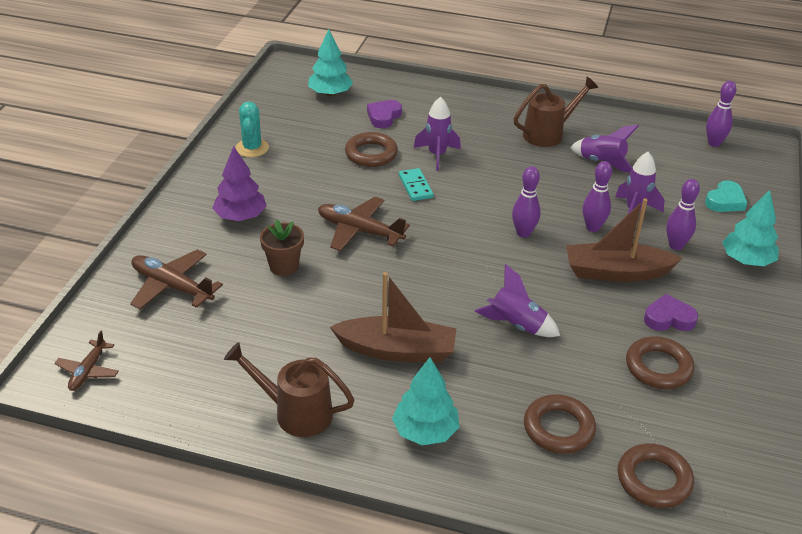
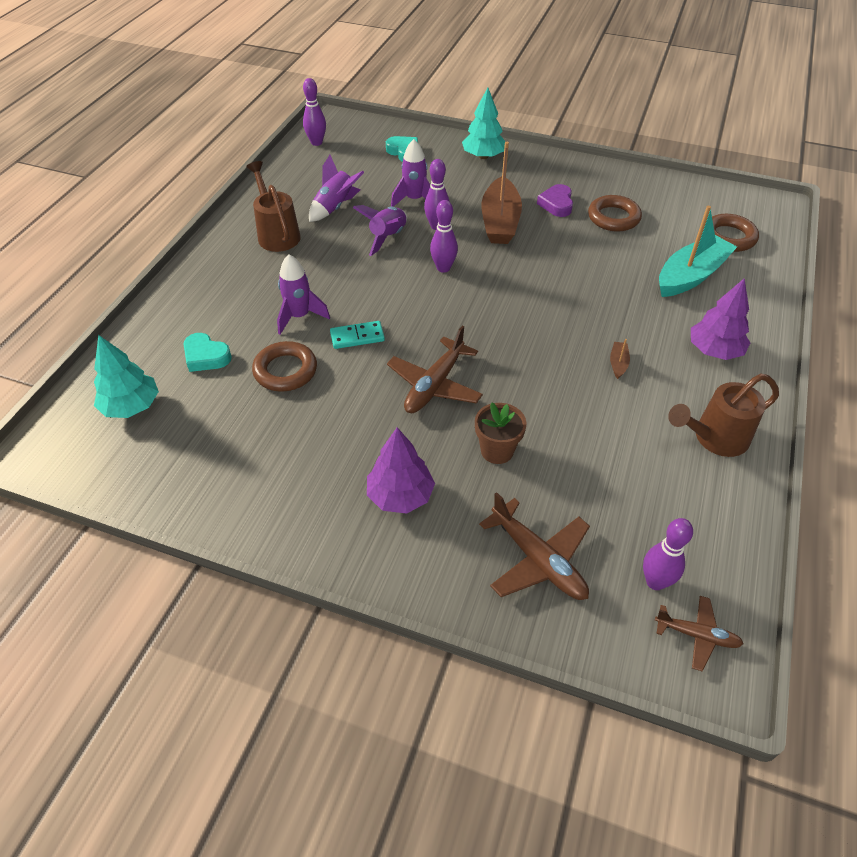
camera: 85 degrees left, 10 degrees up
(172, 287) = (538, 560): brown plane -> brown plane turned 75 degrees counterclockwise
(252, 148) = (246, 489): turquoise cactus -> none
(295, 412) = (714, 438): brown watering can -> brown watering can turned 45 degrees clockwise
(384, 117) = (206, 356): purple heart -> turquoise heart
(397, 350) = (618, 363): brown boat -> brown boat, size x0.41
(425, 431) = (714, 351): turquoise tree -> purple tree
(516, 325) = (575, 286): purple rocket -> purple rocket (387, 237)
(558, 428) = (691, 276): brown ring -> turquoise boat
(675, 245) = (464, 186): purple bowling pin -> purple bowling pin (655, 582)

